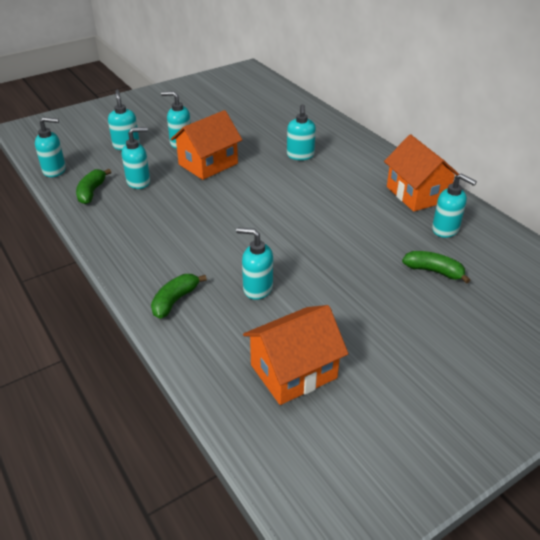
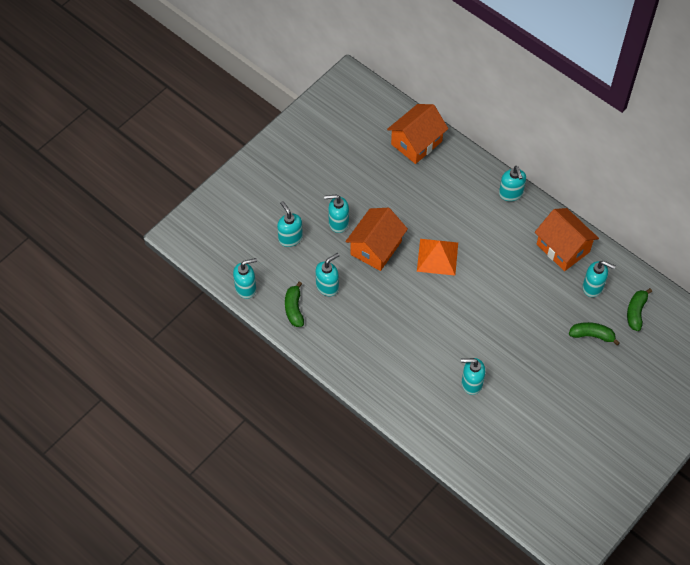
camera: 15 degrees left, 20 degrees up
(175, 300) = (418, 409): green banana -> green banana (636, 312)
(270, 179) = (437, 257): none -> orange pyramid
(293, 371) = (520, 449): orange house -> orange house (416, 143)
(300, 155) = (452, 217): turquoise soap dispenser -> turquoise soap dispenser (511, 194)

